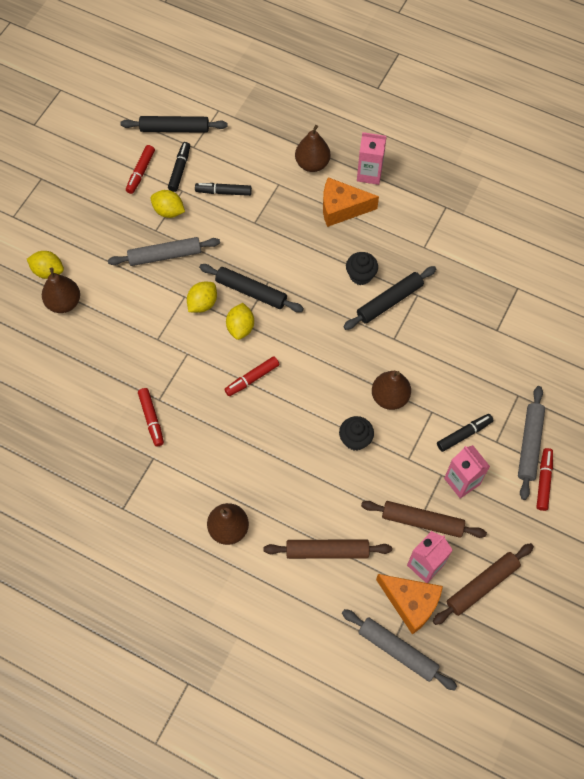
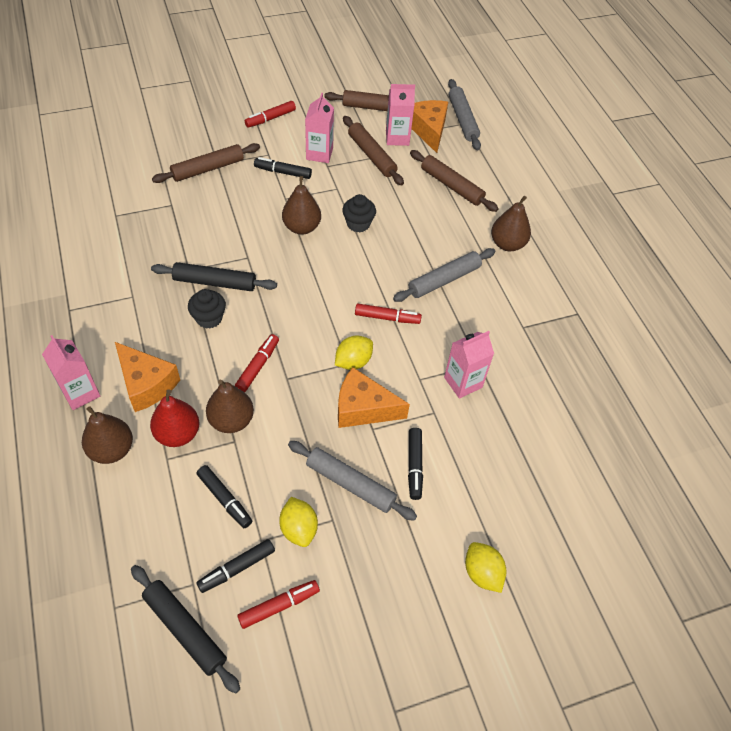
camera: 140 degrees left, 10 degrees down
(64, 303) = (492, 522): brown pear -> brown pear (231, 420)
(138, 296) = (414, 466): none -> black marker
(151, 419) = (499, 354): red marker -> red marker (258, 366)
(157, 376) = (463, 382): none -> pink carton
(202, 303) = (363, 408): yellow lemon -> orange cheese
(251, 292) = (311, 382): black rolling pin -> none
(289, 200) = (178, 434): none -> red pear
(517, 384) = (208, 169): none -> brown rolling pin
(529, 445) = (251, 138): grey rolling pin -> grey rolling pin (444, 280)

